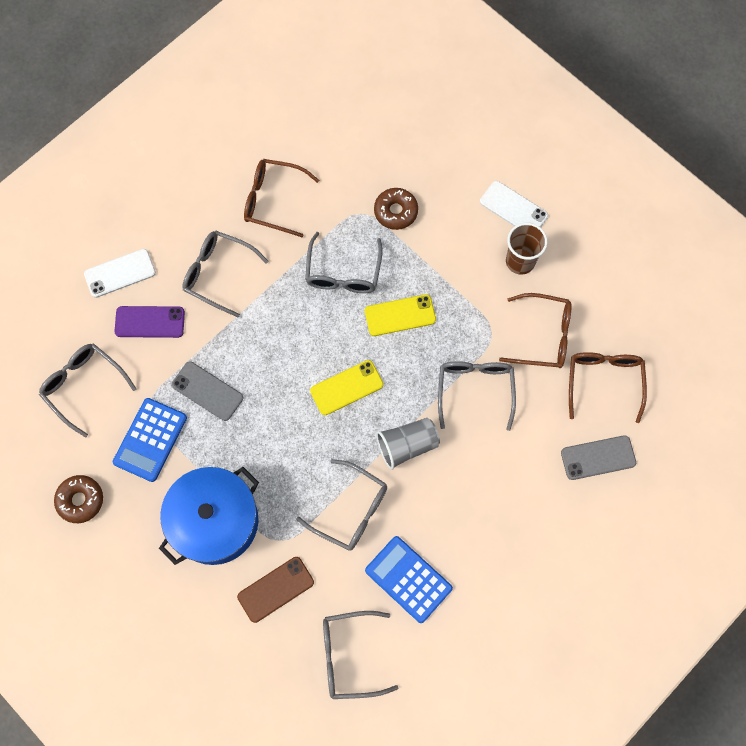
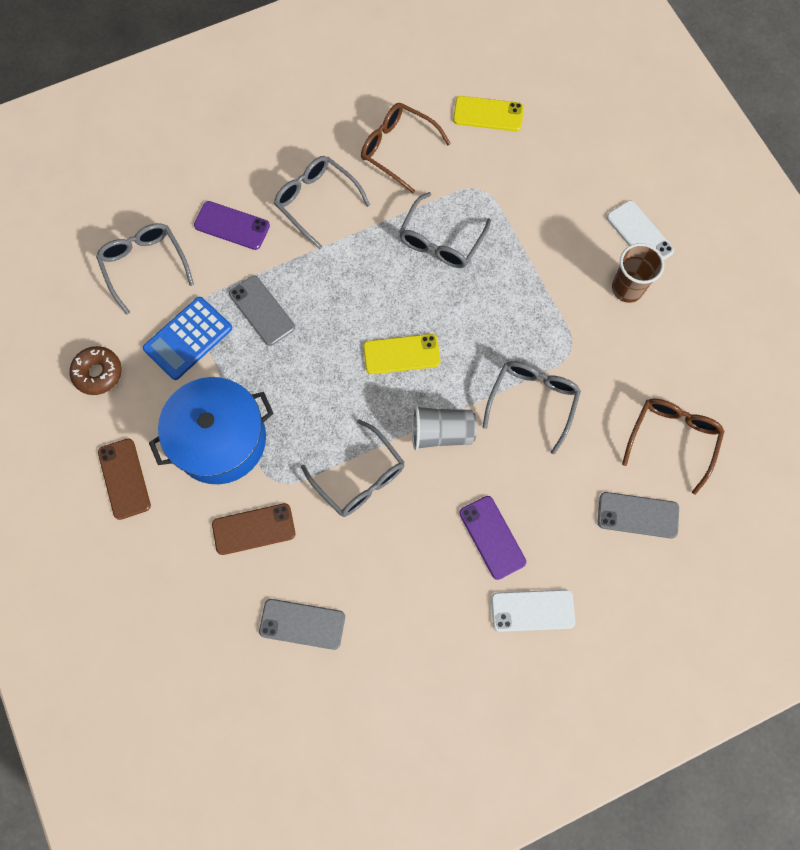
camera: 20 degrees right, 0 degrees up
(120, 273) = (221, 170): white phone -> white phone (532, 610)
(143, 587) = (124, 478): none -> brown phone
(349, 656) = (302, 624): grey glasses -> grey phone
(395, 211) = (516, 198): brown donut -> none
(400, 315) = (482, 301): yellow phone -> yellow phone (488, 114)
(408, 579) = (392, 568): blue calculator -> none
(483, 521) = (492, 537): none -> purple phone
(543, 336) = (624, 371): brown glasses -> none

